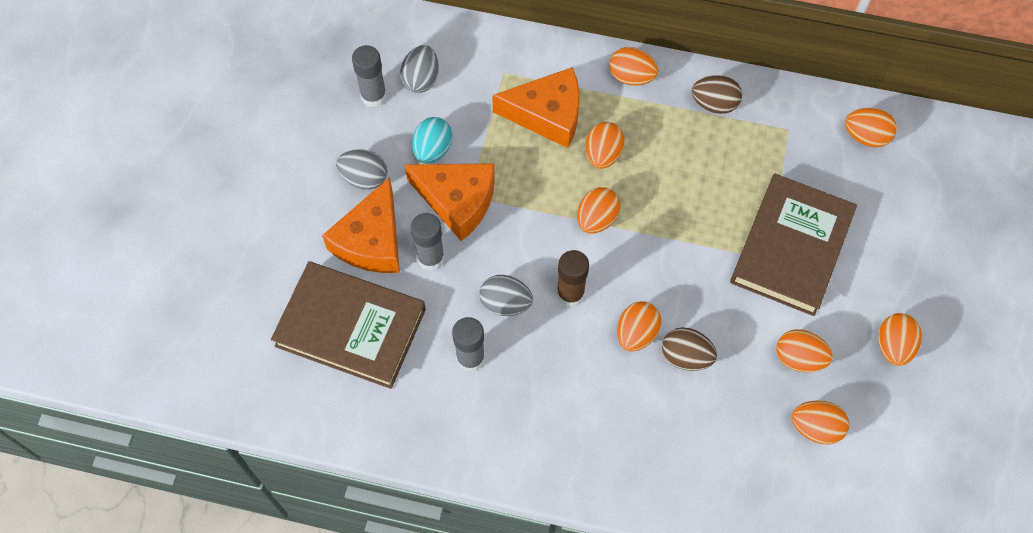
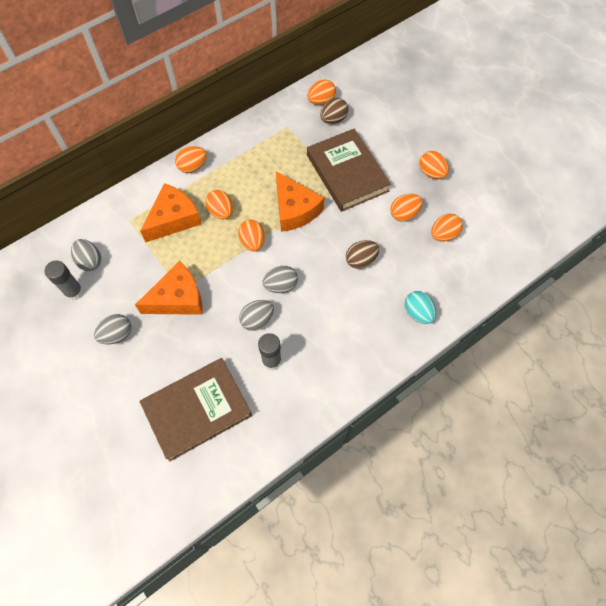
camera: 50 degrees left, 0 degrees up
(371, 241) = (157, 359): orange cheese -> orange cheese (294, 209)
(430, 258) = (197, 337): grey glue stick -> none
(433, 150) = (136, 287): turquoise egg -> turquoise egg (418, 313)
(570, 294) = (281, 285): brown glue stick -> grey egg
(636, 333) = (329, 272): orange egg -> none
(714, 104) = (243, 144): brown egg -> brown egg (333, 119)

